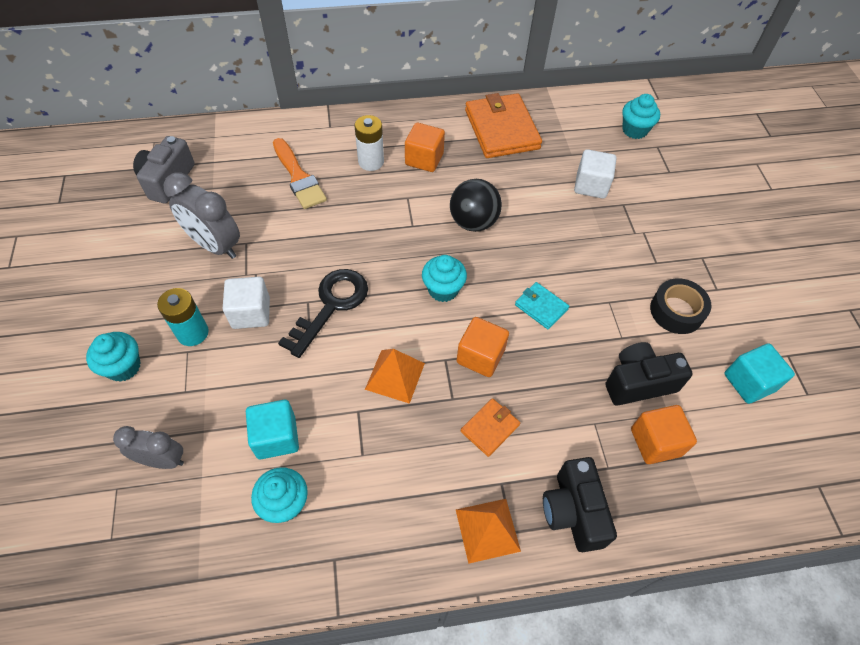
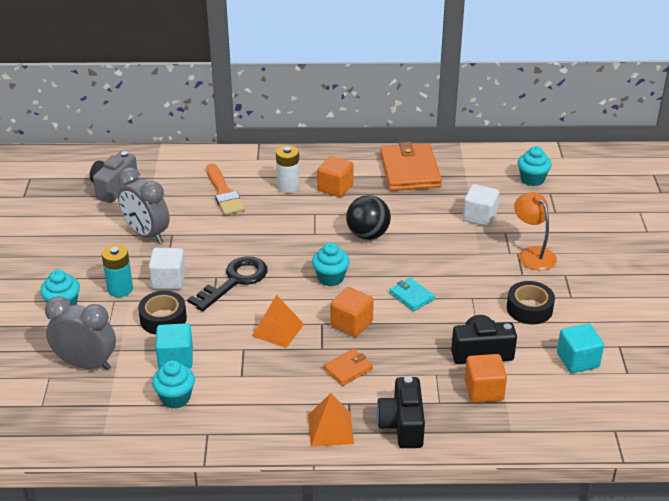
camera: 10 degrees right, 20 degrees down
(163, 460) = (86, 364): grey clock -> grey clock, size x1.54
(252, 374) = (163, 319): none -> black tape
(660, 232) = (532, 254): none -> orange lamp

